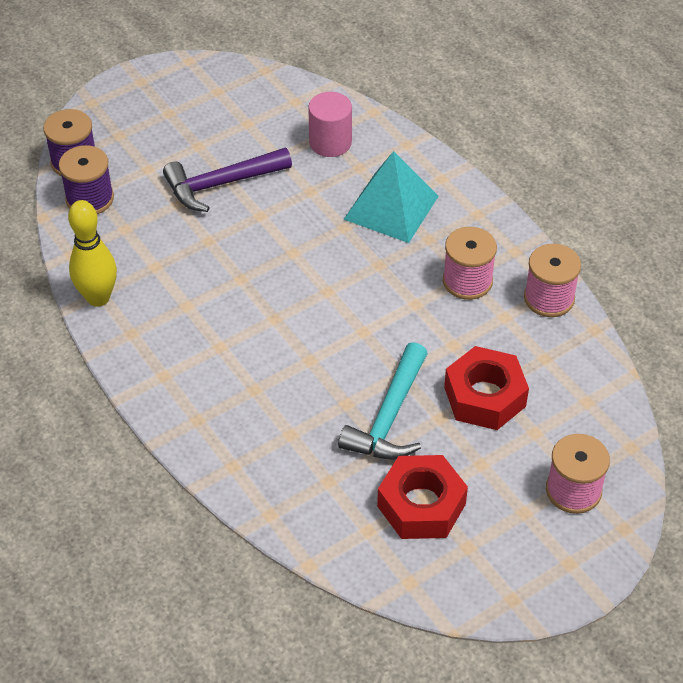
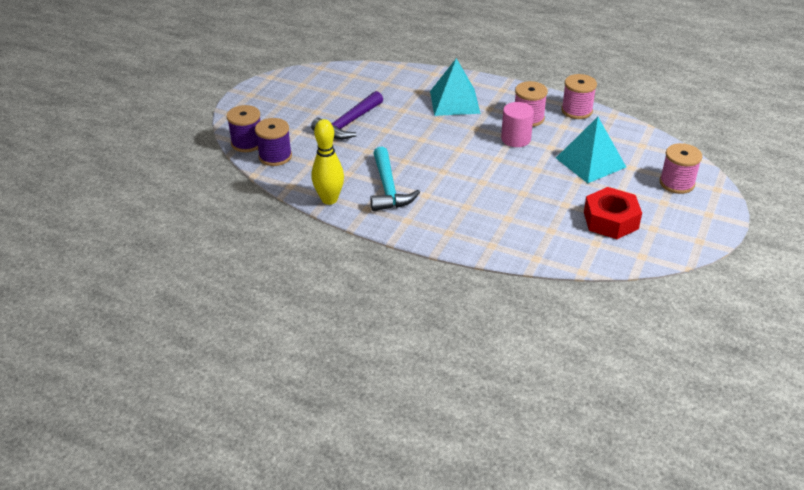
camera: 30 degrees left, 10 degrees down
(330, 142) = (391, 86): pink cylinder -> pink cylinder (516, 139)
(389, 417) = (552, 190): turquoise hammer -> turquoise hammer (388, 189)
(484, 396) = (590, 162): red nut -> turquoise pyramid

